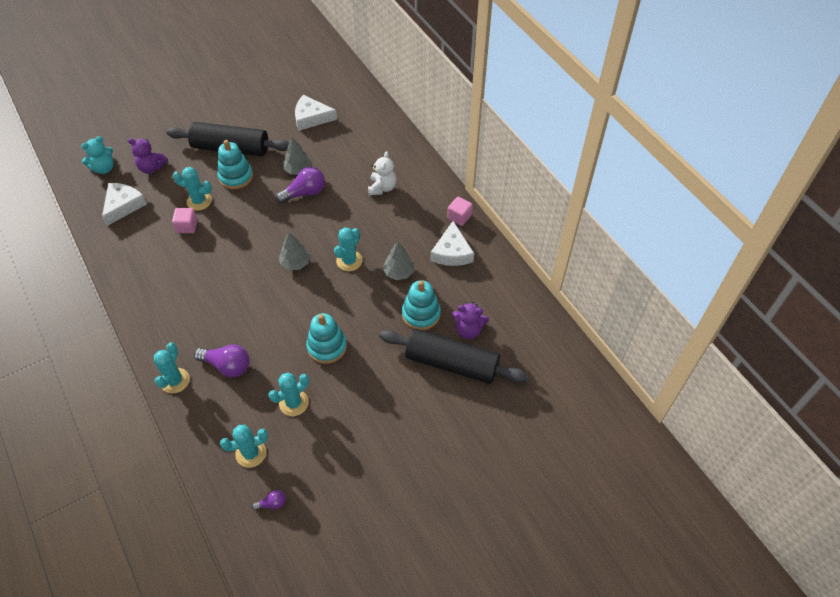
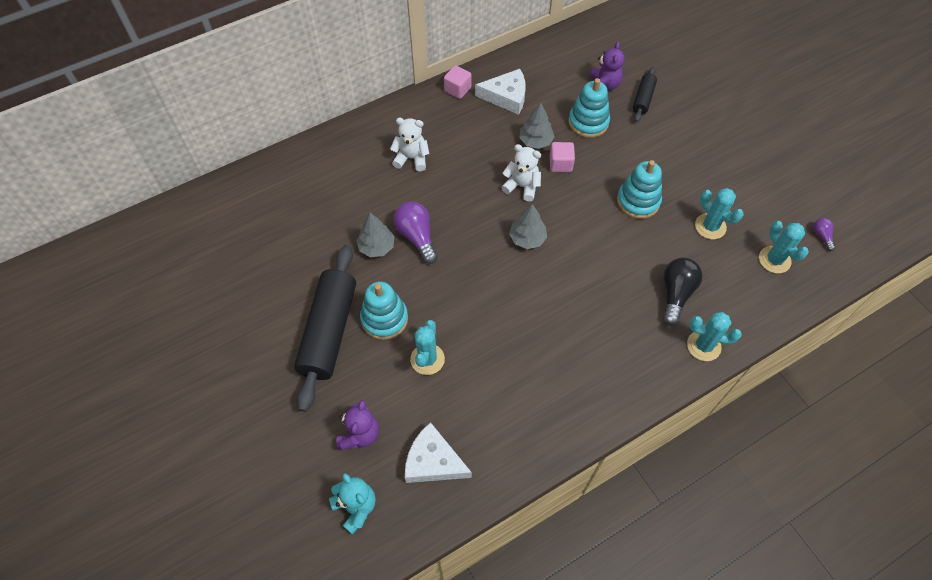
camera: 90 degrees left, 5 degrees up
(187, 226) = (472, 368): pink cube -> pink cube (560, 164)
(227, 366) = (676, 294): purple light bulb -> black light bulb
(311, 118) = (281, 238): white cheese -> none
(349, 261) = (522, 186): turquoise cactus -> white teddy bear
(452, 363) = (643, 99): black rolling pin -> black rolling pin, size x0.49

